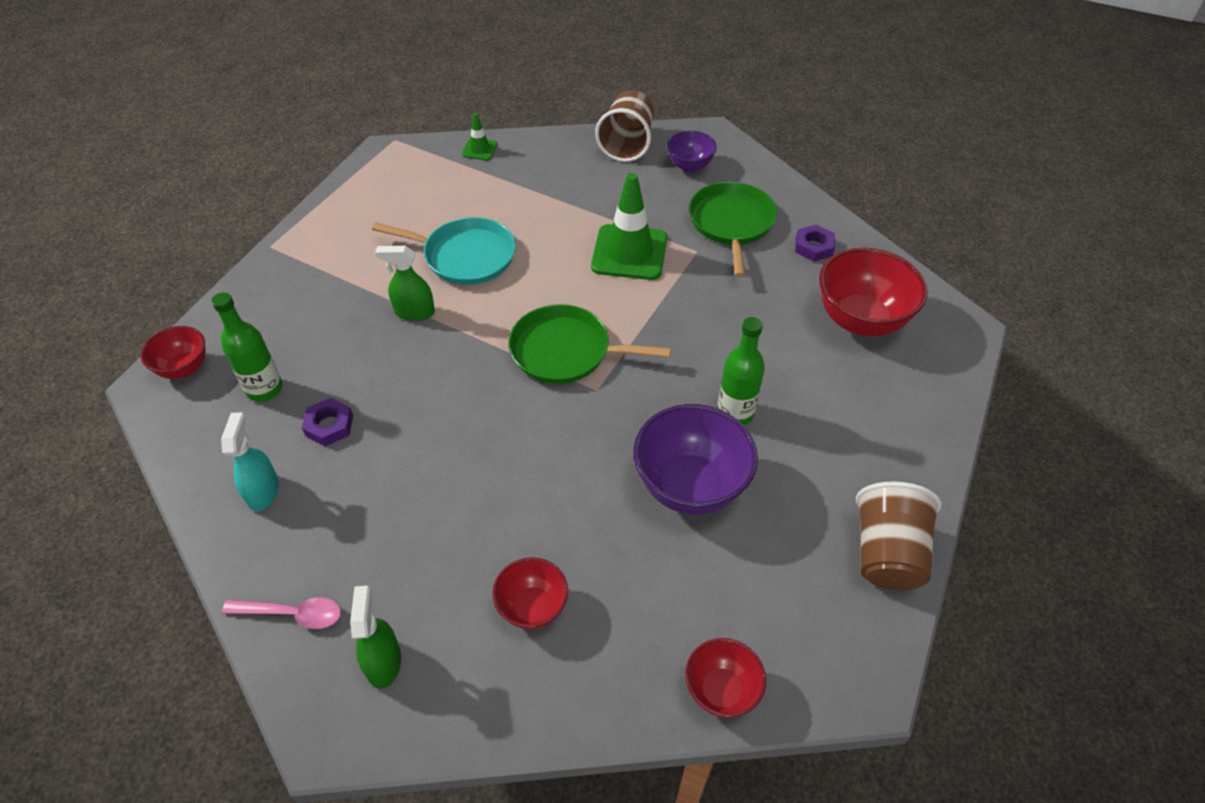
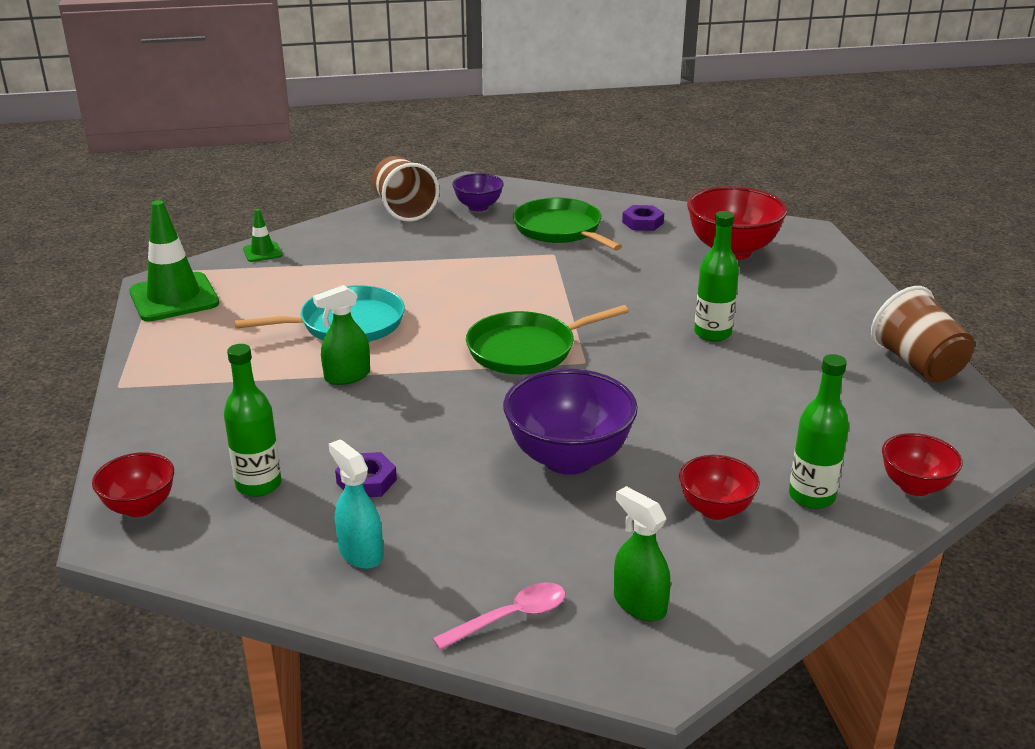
camera: 35 degrees left, 20 degrees down
(621, 644) = (811, 496): none -> green bottle
(629, 253) = (498, 273): green traffic cone -> green traffic cone (174, 298)
(690, 486) = (737, 387): purple bowl -> purple bowl (568, 458)

